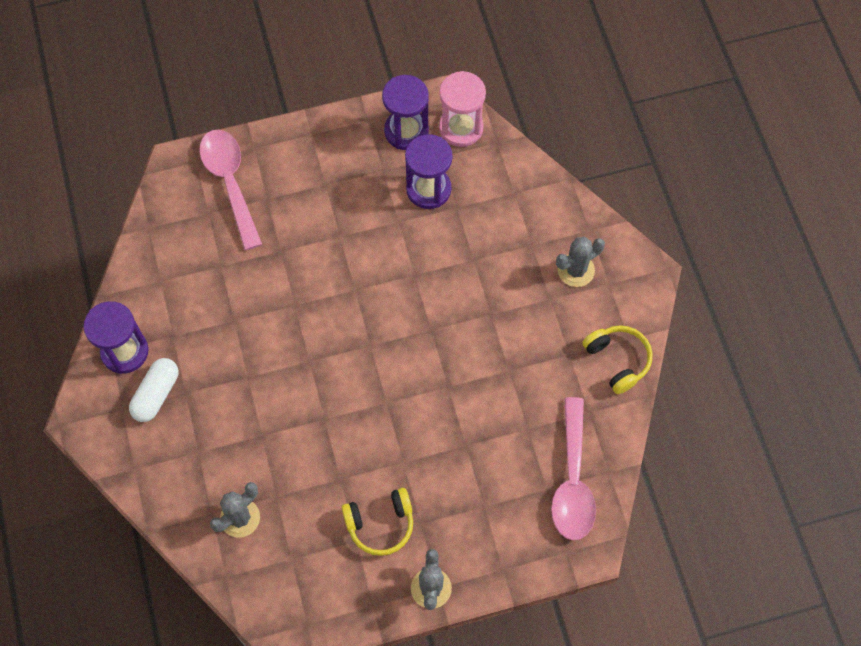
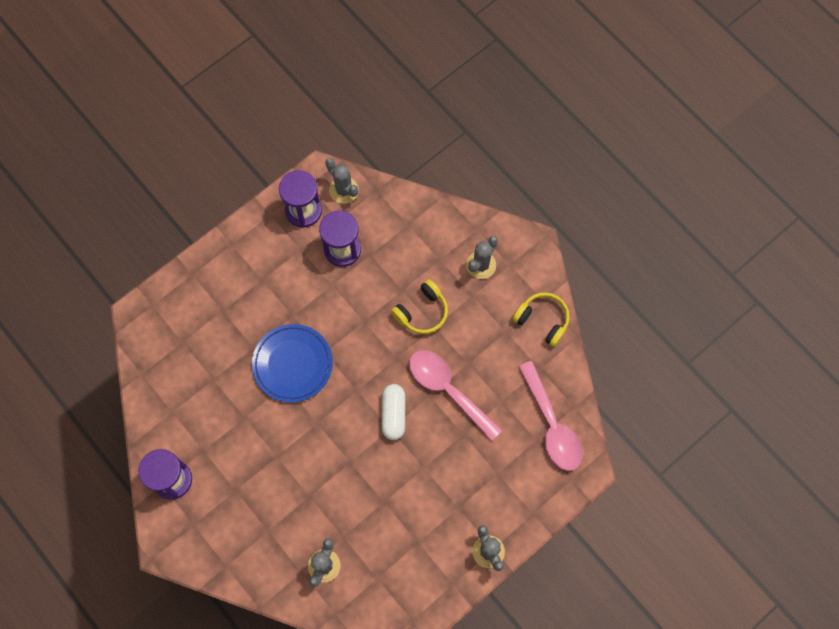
camera: 25 degrees left, 5 degrees up
(156, 394) = (214, 501): white capsule -> white capsule (393, 414)
(230, 183) = (188, 310): pink spoon -> pink spoon (448, 390)
(314, 287) = (293, 364): none -> blue plate
(380, 524) = (429, 522): yellow headphones -> yellow headphones (422, 312)
(461, 128) = (344, 190): pink hourglass -> grey cactus

